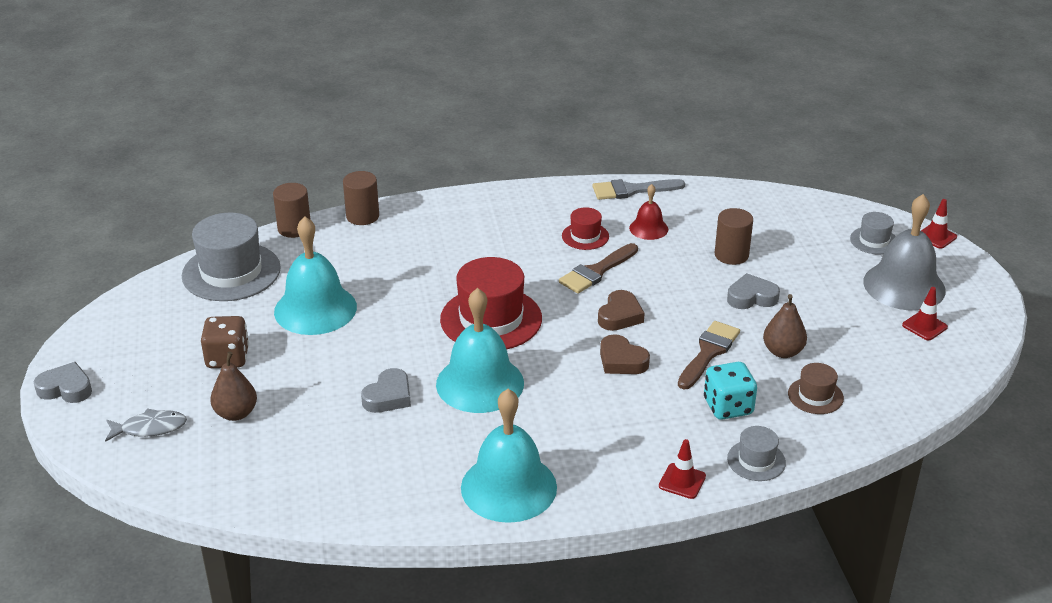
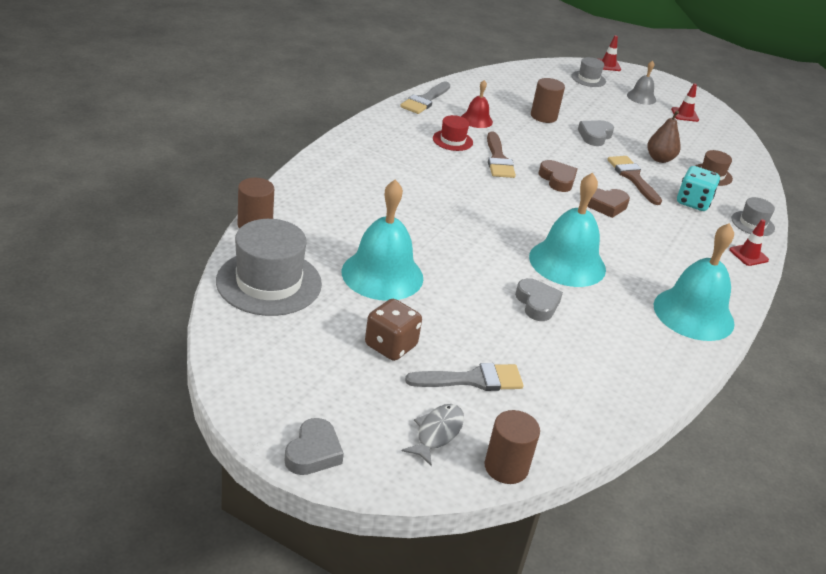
camera: 55 degrees left, 0 degrees up
(66, 388) = (313, 452): grey heart -> grey heart turned 150 degrees clockwise
(236, 413) = (472, 379): brown pear -> grey brush
(362, 216) = (289, 192): brown cylinder -> brown cylinder (506, 467)
(491, 319) = (498, 219): red hat -> none
(904, 286) = (641, 97): grey bell -> grey bell, size x0.51

